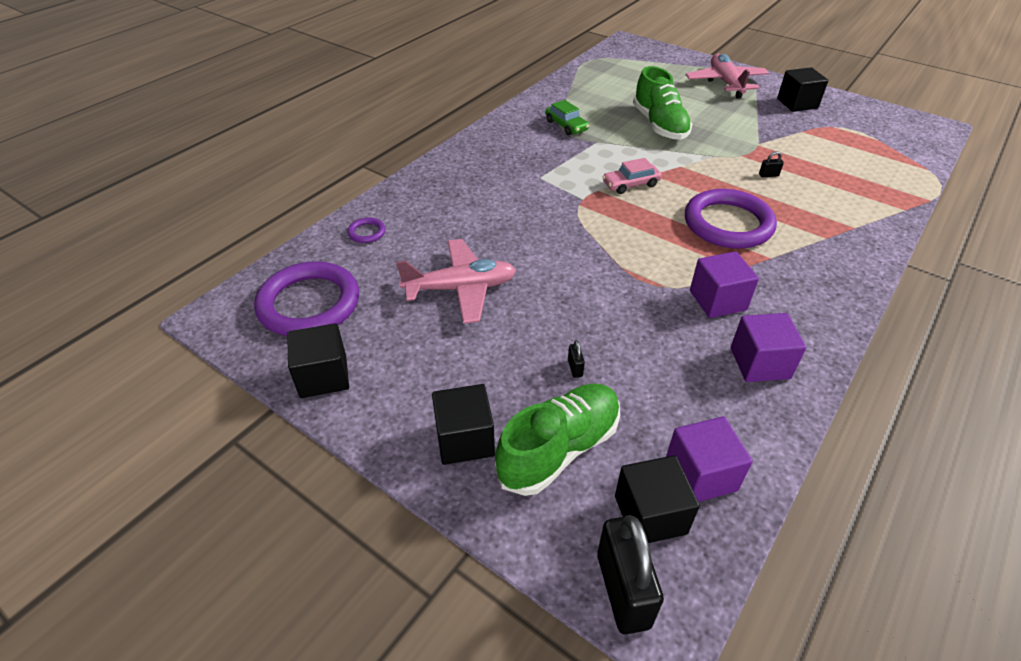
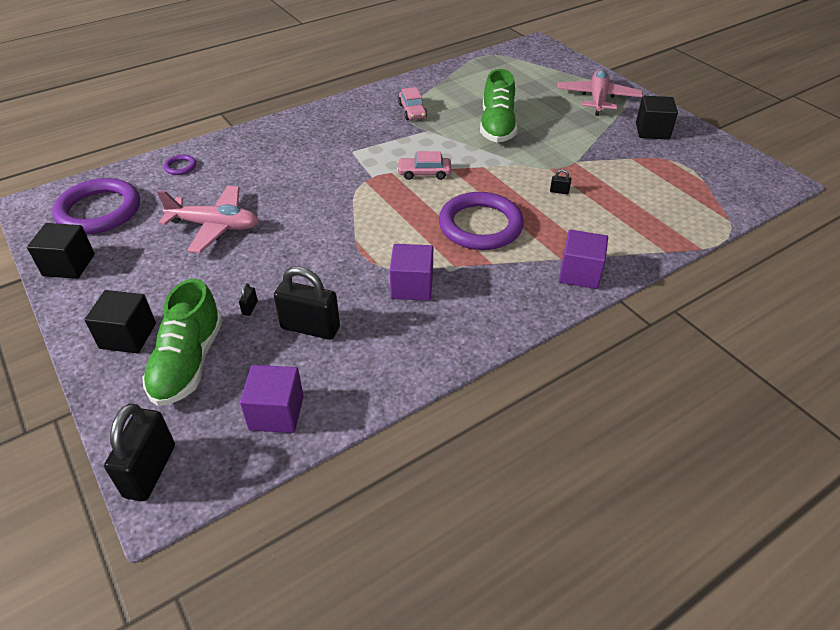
camera: 20 degrees right, 0 degrees up
(559, 449) = (188, 362): green shoe -> green shoe turned 120 degrees clockwise
(566, 126) = (412, 111): green car -> pink car
(650, 514) = (214, 428): black cube -> none
(656, 371) = (310, 328): none -> black padlock
(759, 363) = (401, 345): purple cube -> purple cube (580, 273)

